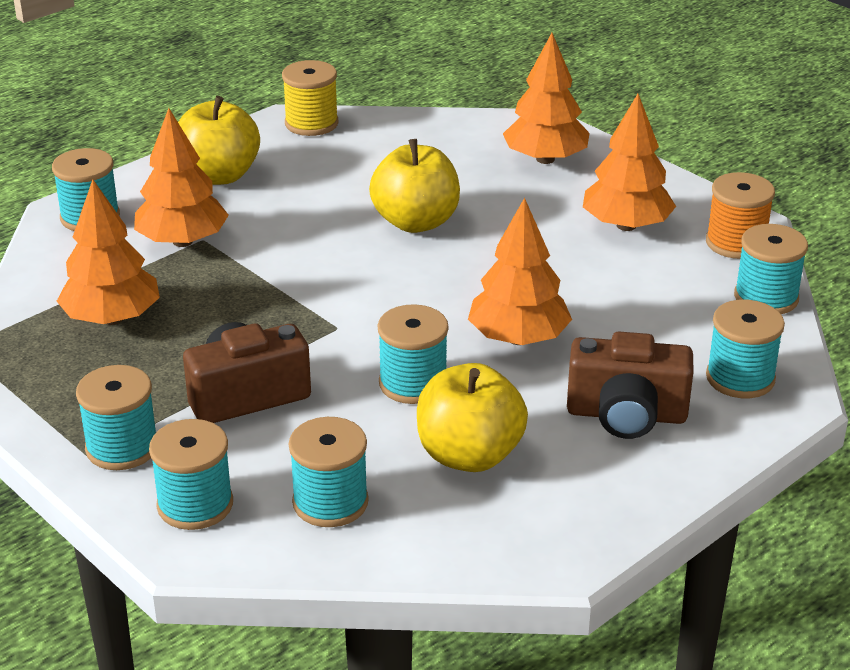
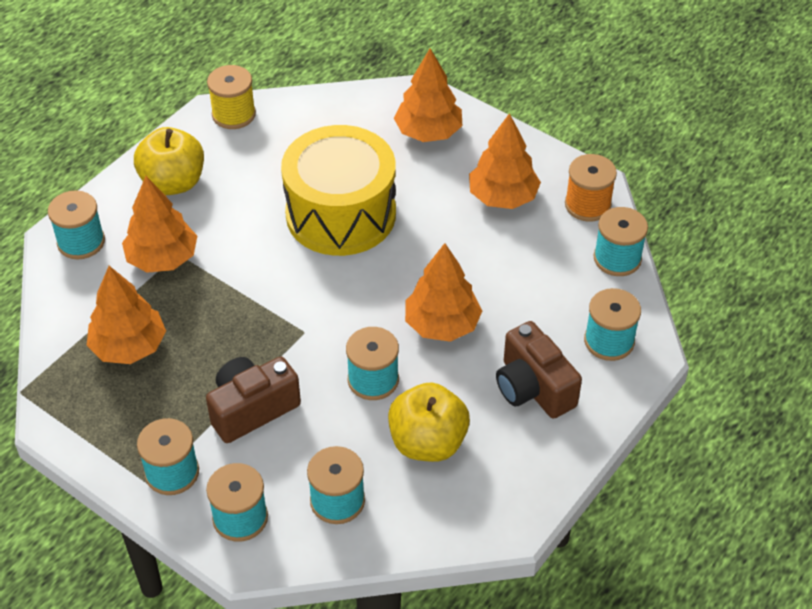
camera: 10 degrees left, 15 degrees up
(416, 222) = (341, 214): yellow apple -> yellow drum
(626, 415) = (533, 388): brown camera -> brown camera turned 60 degrees clockwise

